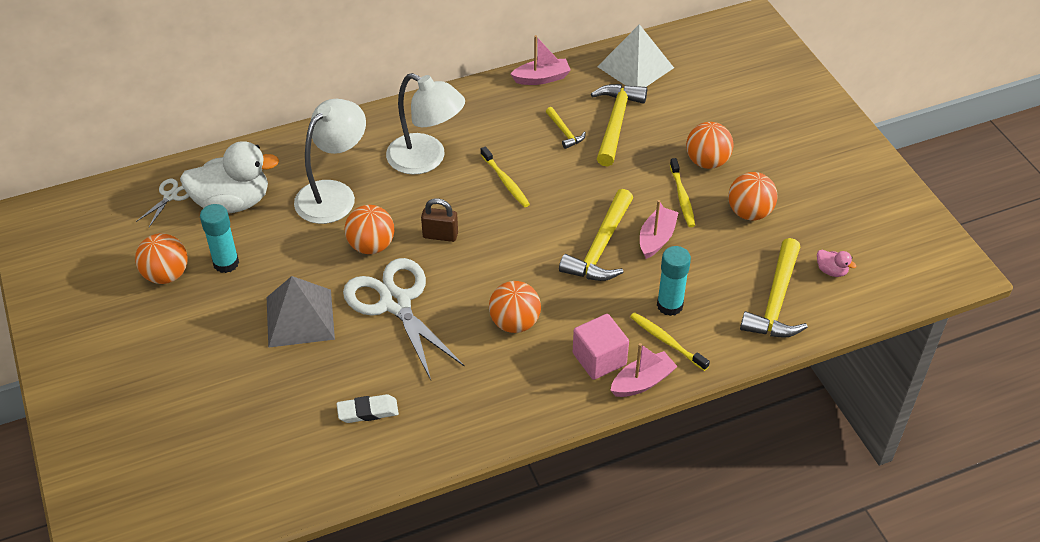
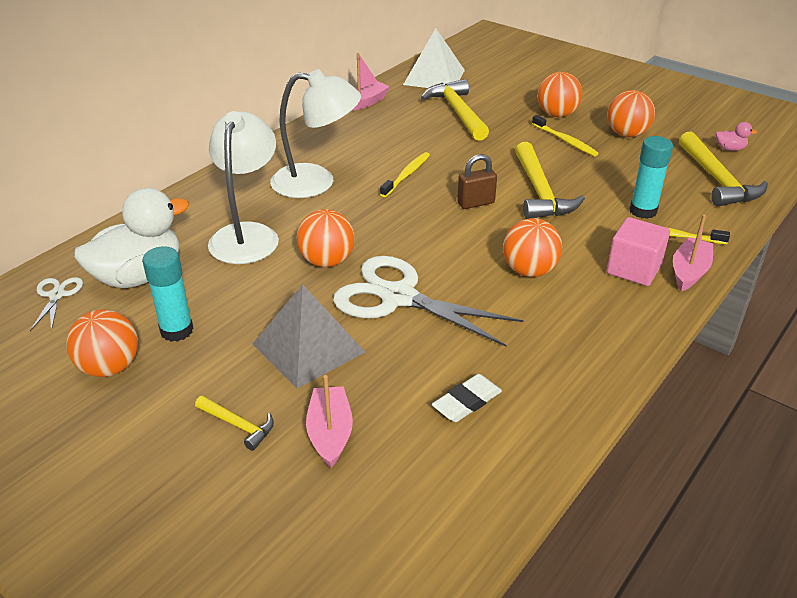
camera: 30 degrees left, 10 degrees down
(440, 235) = (387, 231): brown padlock -> brown padlock (476, 203)
(505, 181) = (406, 175): yellow toothbrush -> yellow toothbrush turned 90 degrees counterclockwise
(564, 132) = (422, 129): yellow hammer -> yellow hammer (238, 425)
(656, 238) = (577, 172): pink boat -> pink boat (330, 433)

